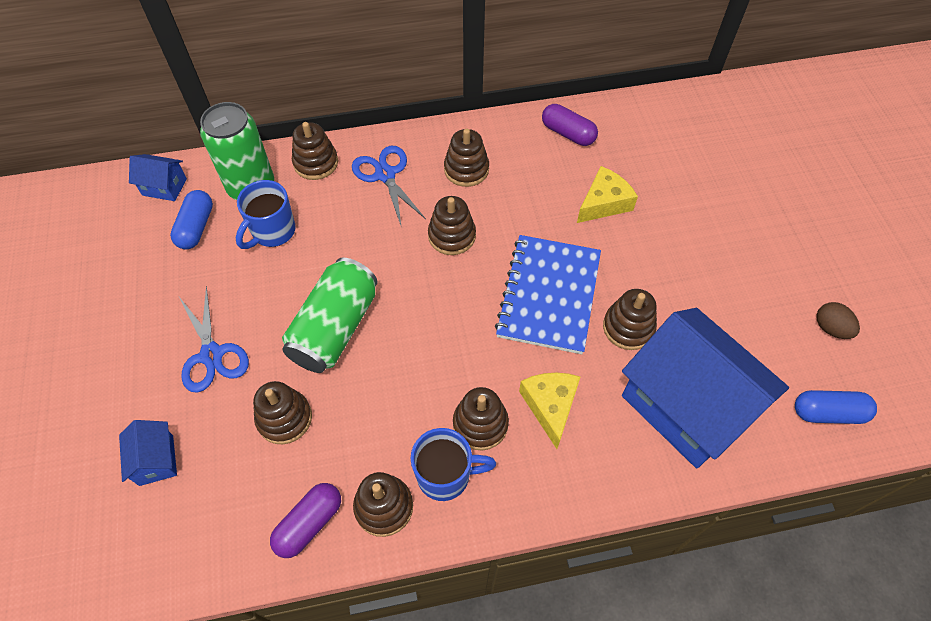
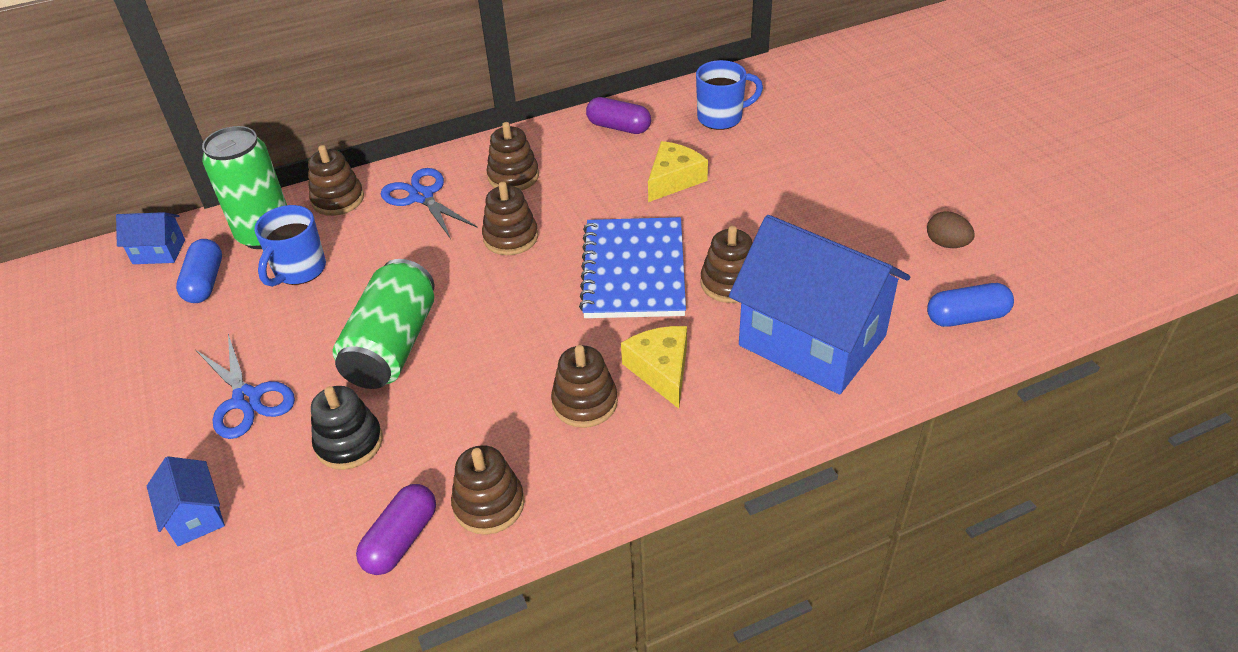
camera: 10 degrees left, 15 degrees down
(284, 418) = (349, 443): brown stacking toy -> black stacking toy
(445, 475) = (555, 459): blue mug -> blue mug (721, 118)

